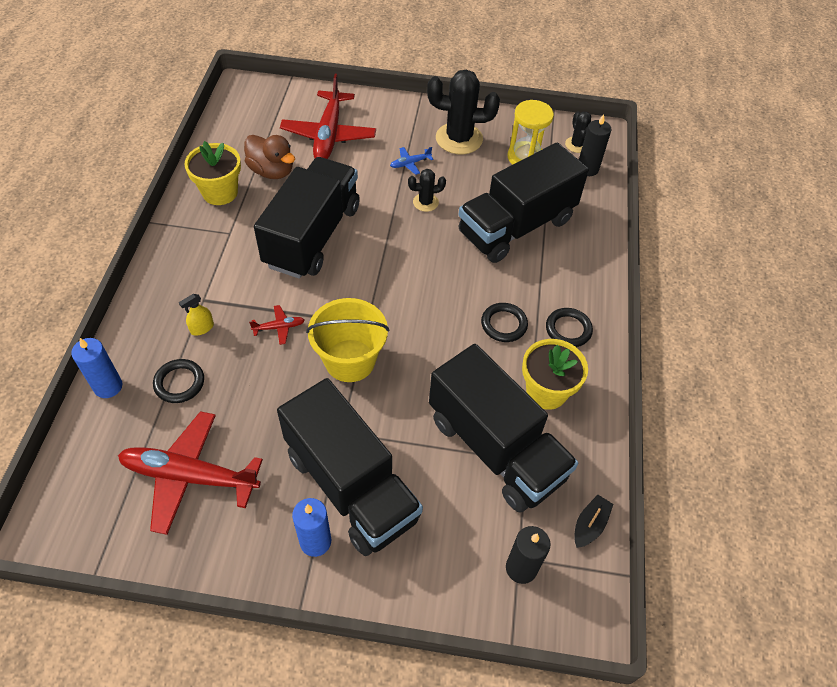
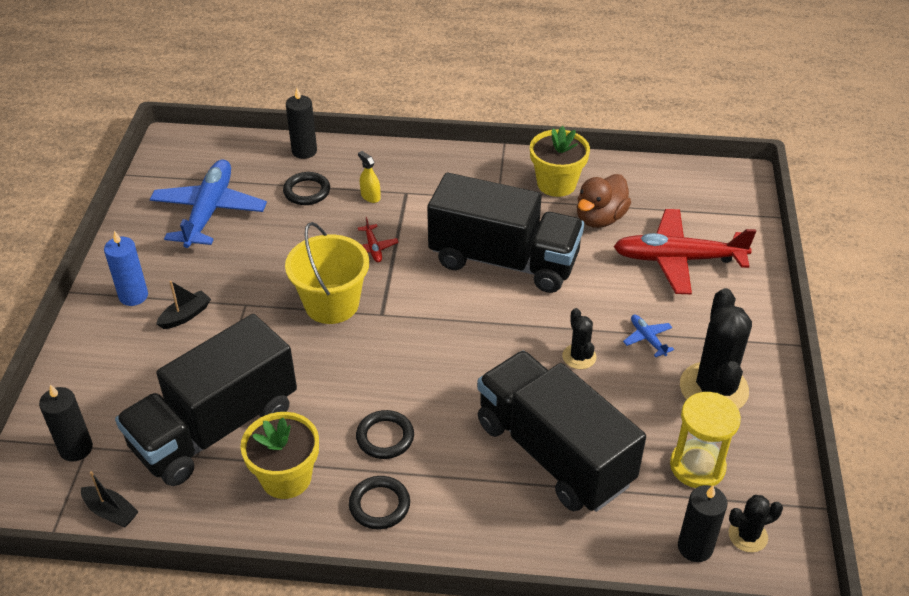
camera: 90 degrees right, 10 degrees down
(108, 386) = (304, 151): blue candle -> black candle
(190, 476) = (209, 212): red plane -> blue plane
(351, 486) = (185, 315): black truck -> black boat

